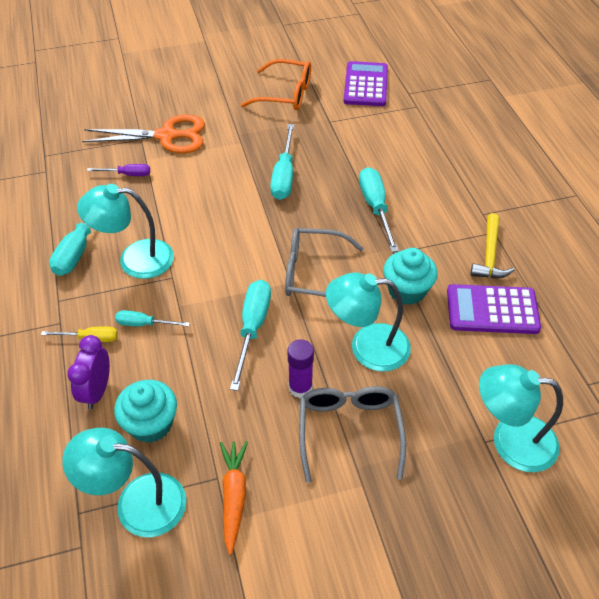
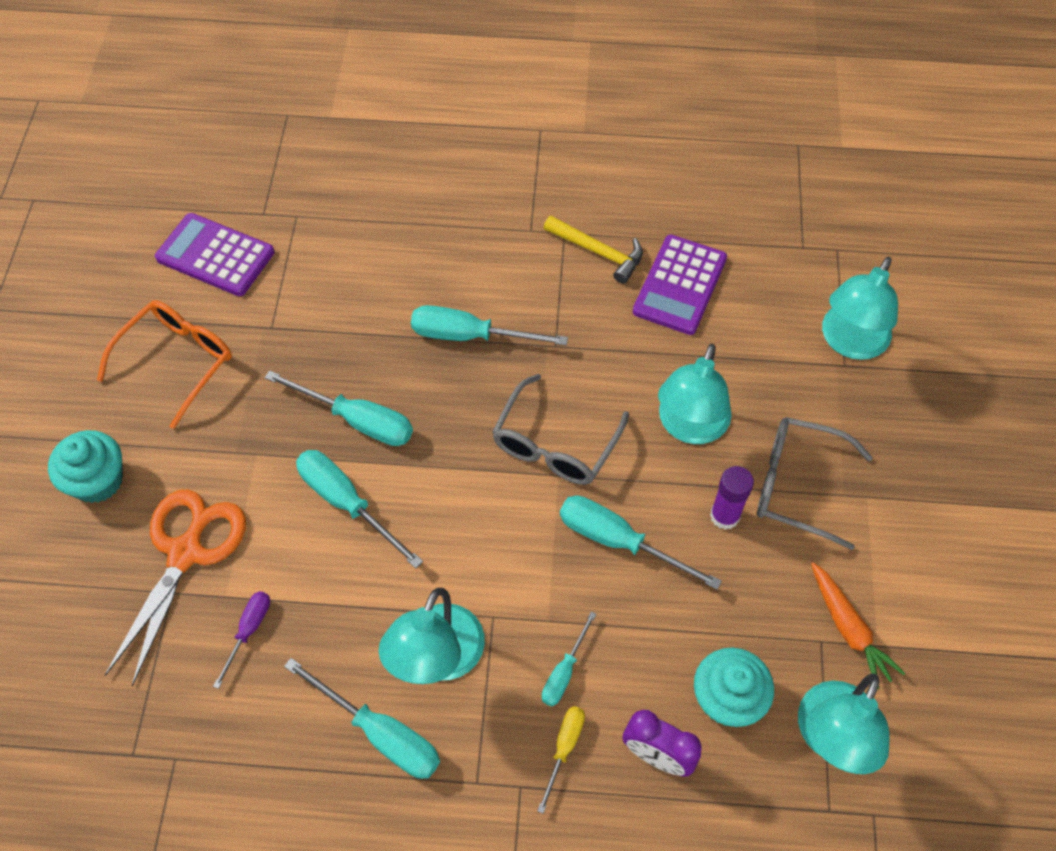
camera: 70 degrees left, 10 degrees up
(224, 188) = (347, 503): none -> turquoise screwdriver
(234, 496) = (849, 629): orange carrot -> orange carrot turned 135 degrees counterclockwise
(407, 290) = (620, 355): turquoise cupcake -> turquoise cupcake (98, 480)

